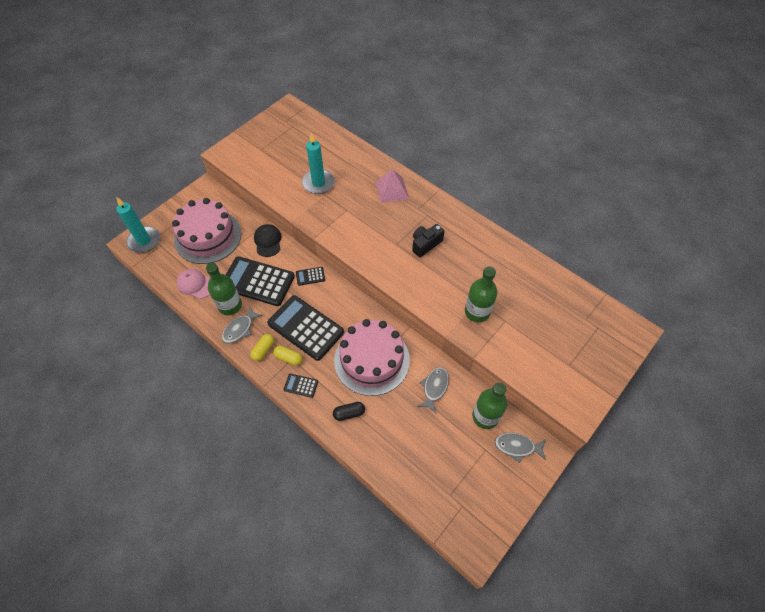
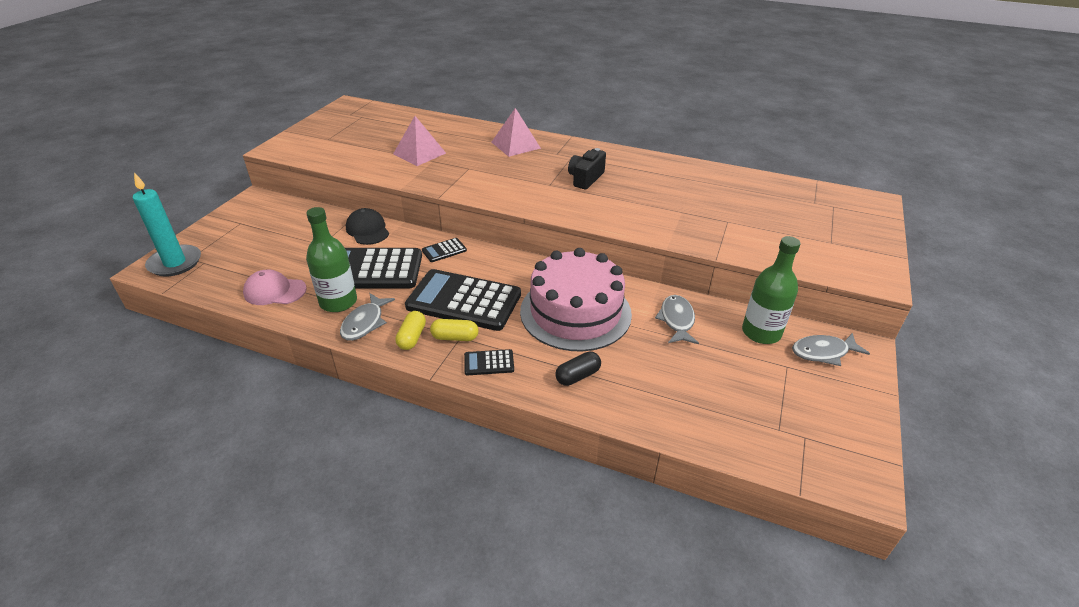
camera: 20 degrees left, 20 degrees down
(208, 236) = (276, 241): pink cake -> none
(318, 183) = (419, 153): turquoise candle -> pink pyramid
(477, 312) = (688, 220): green bottle -> none

